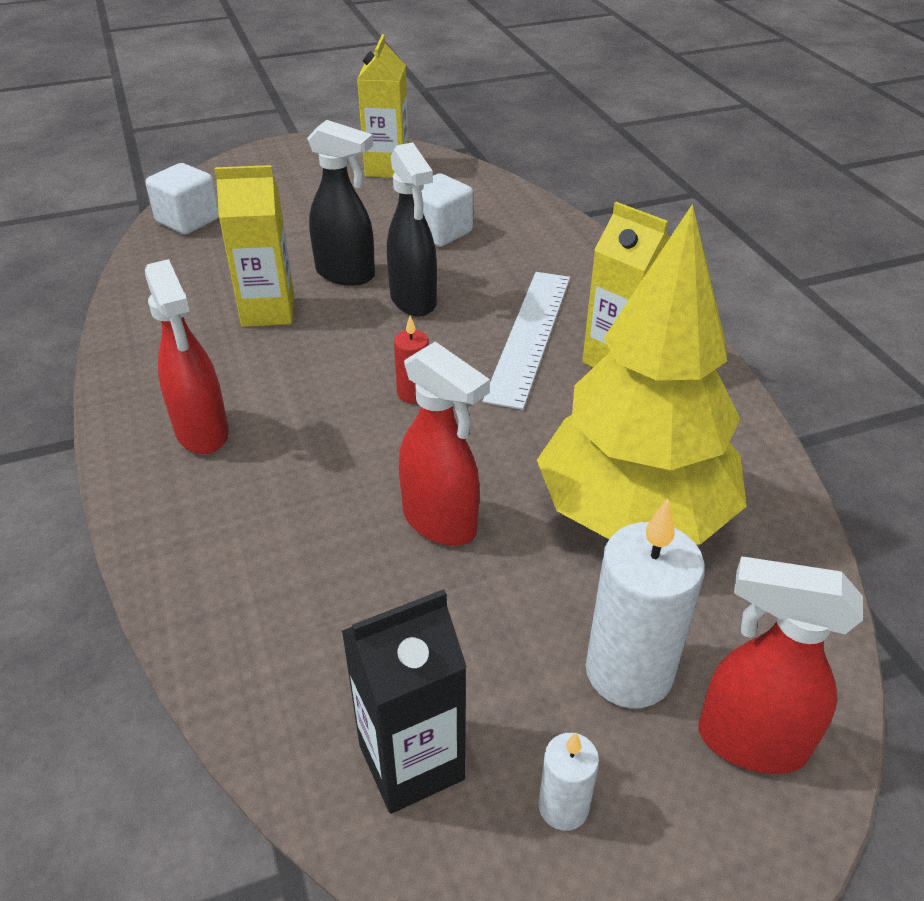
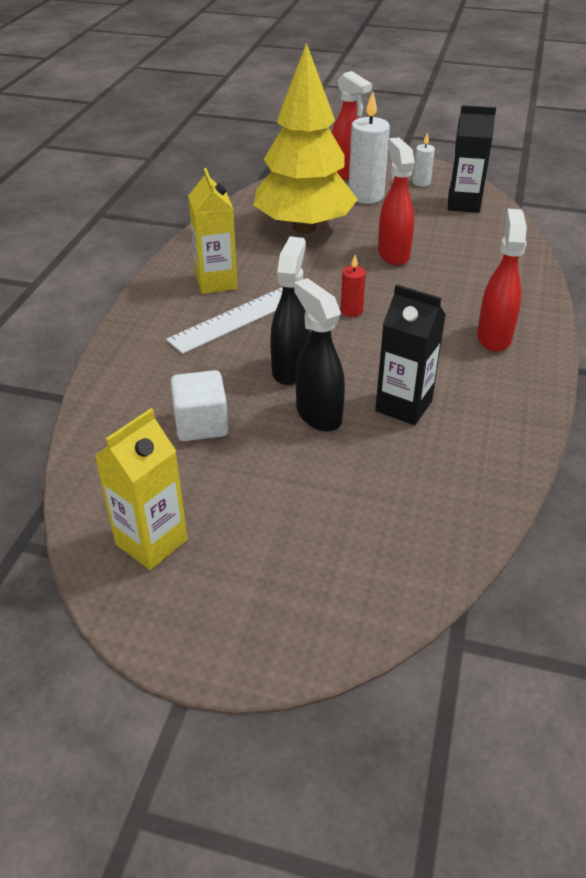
camera: 145 degrees left, 0 degrees up
(188, 220) = (420, 557): white cube -> none
(268, 311) = (403, 406): yellow carton -> black carton

